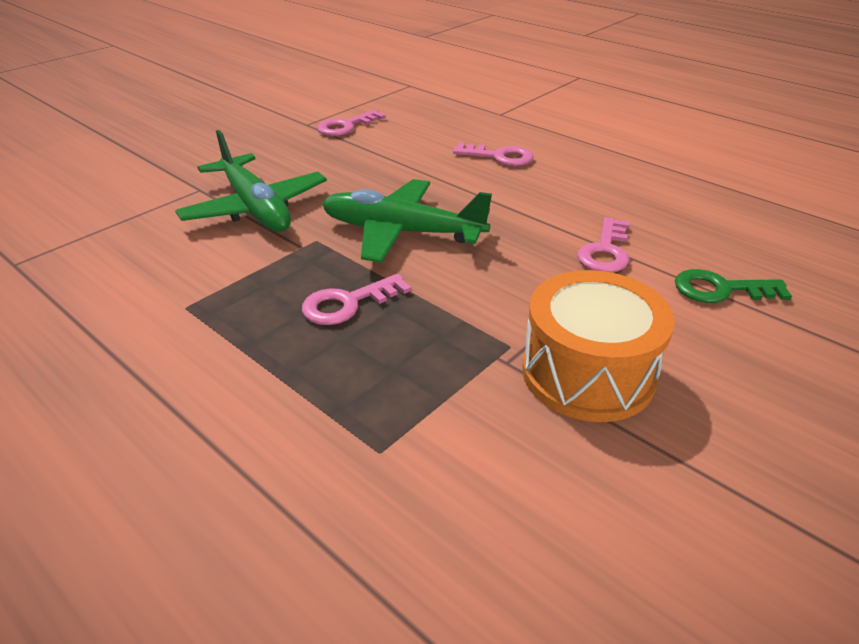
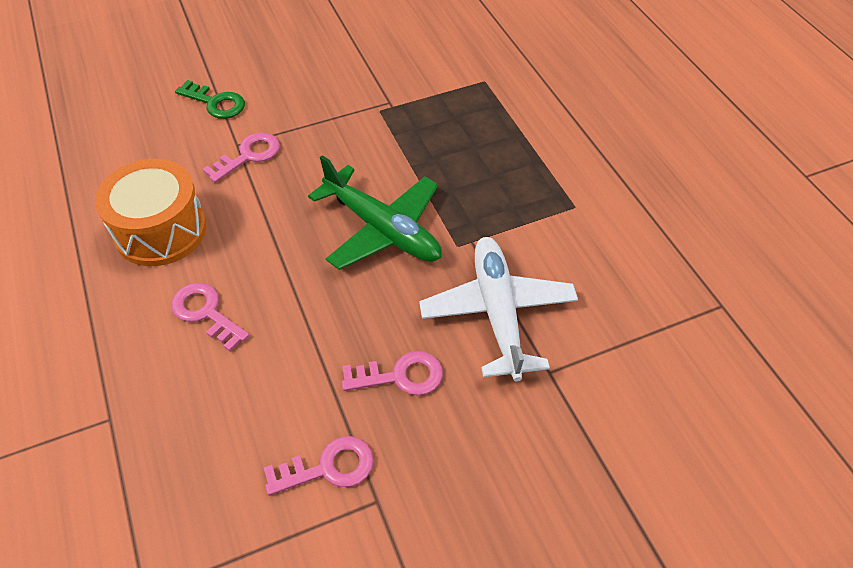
camera: 155 degrees left, 15 degrees up
(255, 208) = (497, 313): green plane -> white plane
(348, 303) = (460, 171): pink key -> pink key (400, 376)
(588, 373) = (352, 82): orange drum -> orange drum (160, 230)

